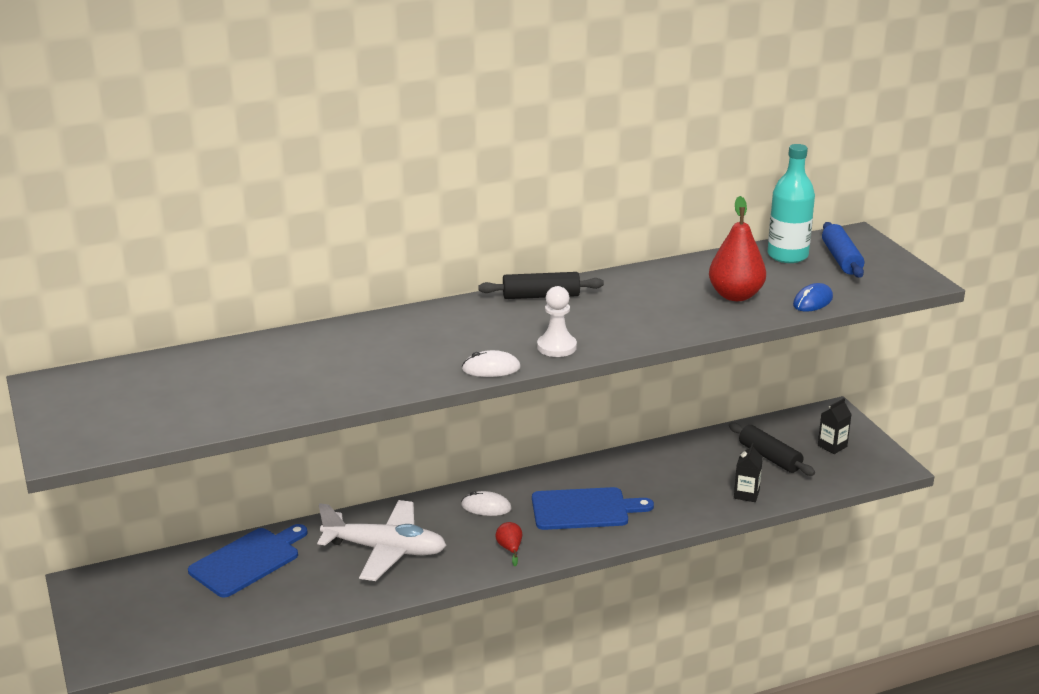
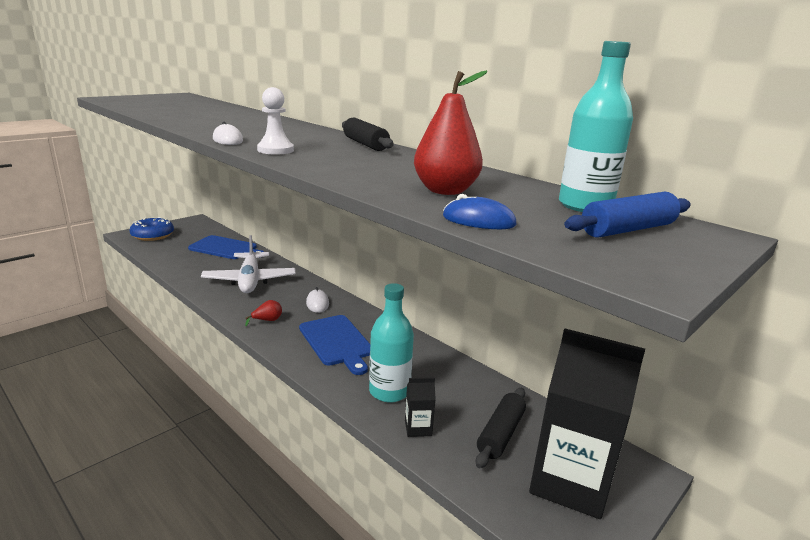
camera: 65 degrees right, 5 degrees down
(127, 633) = (153, 235): none -> blue donut
(688, 497) = (389, 391): none -> turquoise bottle
(832, 446) = (570, 482): black carton -> black carton, size x2.48

